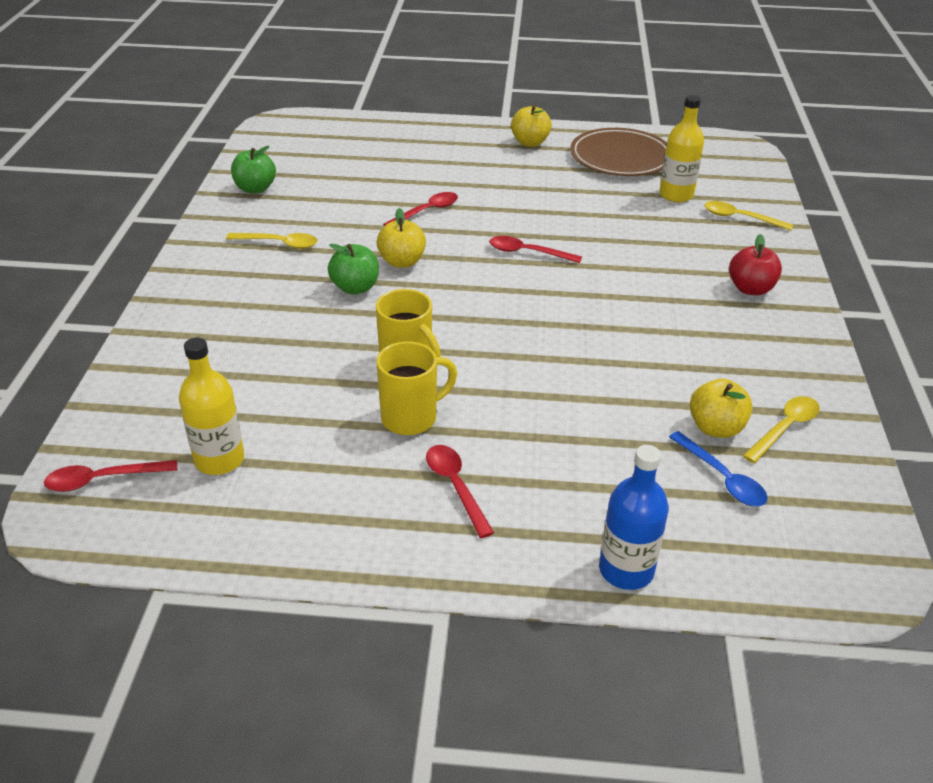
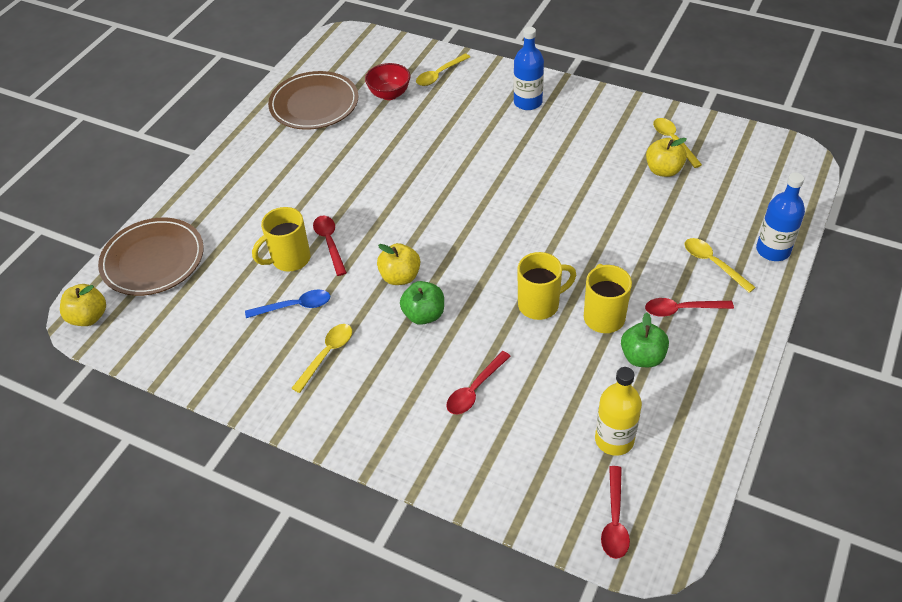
camera: 65 degrees left, 10 degrees up
(255, 189) = (214, 357): green apple -> green apple (642, 357)
(356, 133) = (153, 260): none -> brown plate
(392, 196) = (289, 259): none -> yellow mug
(527, 252) = (426, 199): red spoon -> red spoon (475, 389)
(530, 143) = (254, 148): yellow apple -> yellow apple (89, 317)
(559, 506) = (713, 263): none -> yellow spoon
(676, 195) = (389, 94): yellow bottle -> red bowl
(722, 478) = (708, 184): blue spoon -> blue spoon (295, 306)
(750, 289) = (528, 102): red apple -> blue bottle

